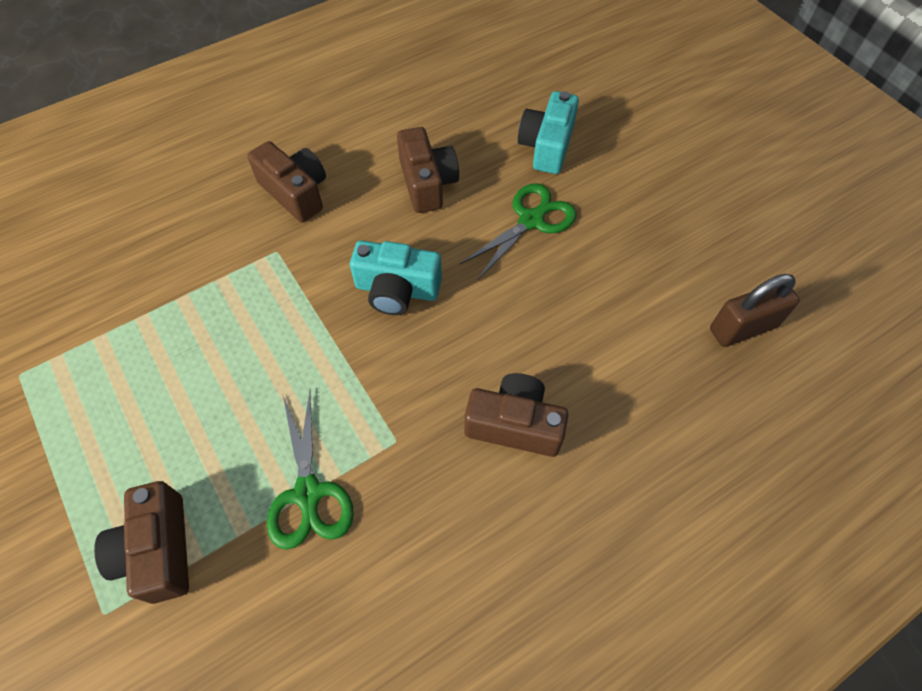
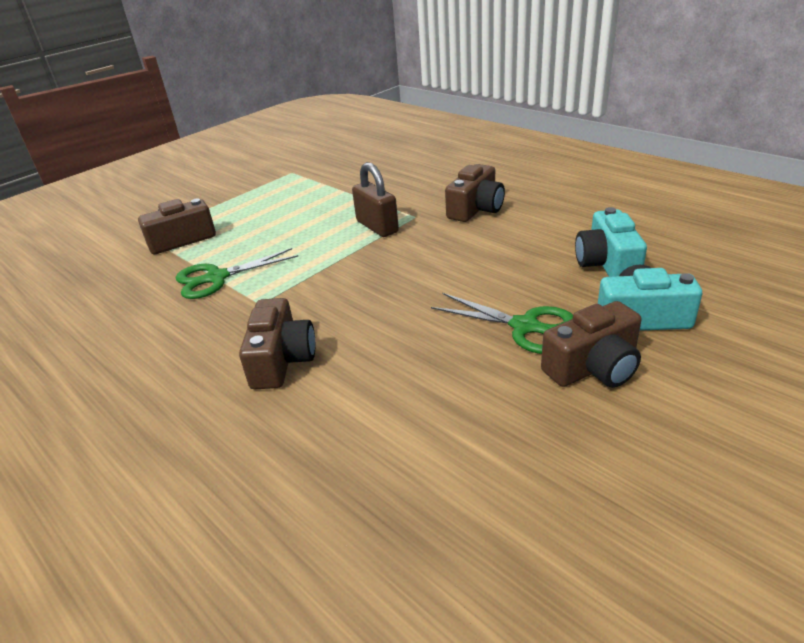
camera: 80 degrees right, 25 degrees down
(397, 290) = (402, 272): turquoise camera -> turquoise camera (607, 263)
(427, 183) = (530, 260): brown camera -> brown camera (593, 367)
(743, 328) = (455, 533): brown padlock -> brown padlock (377, 227)

